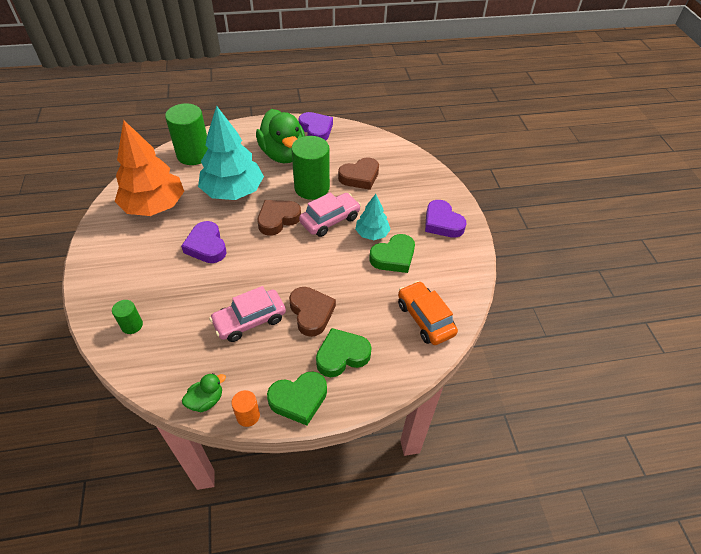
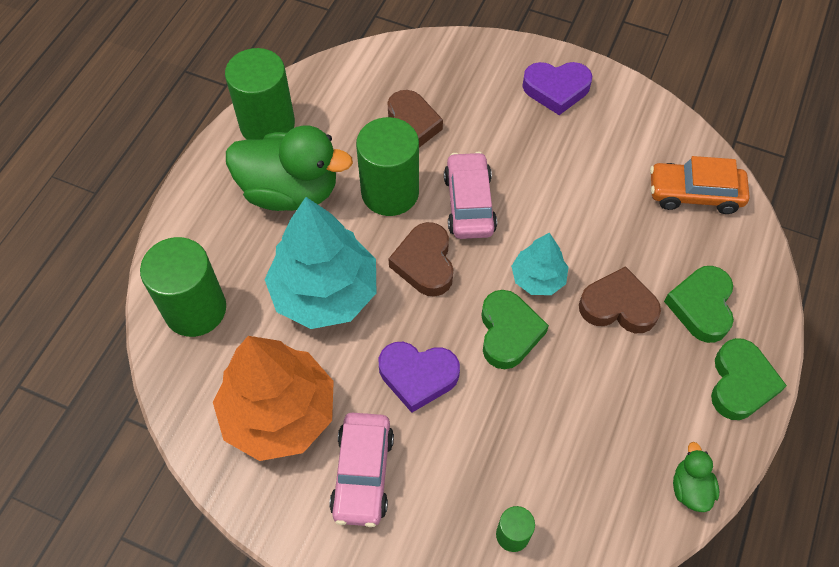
camera: 55 degrees left, 10 degrees up
(248, 416) = (736, 449): orange cylinder -> none
(250, 320) = (590, 382): pink car -> pink car (363, 474)
(316, 130) = (267, 124): purple heart -> green cylinder
(372, 234) = (525, 171): turquoise tree -> turquoise tree (538, 278)
(393, 257) = (580, 171): green heart -> green heart (508, 332)

